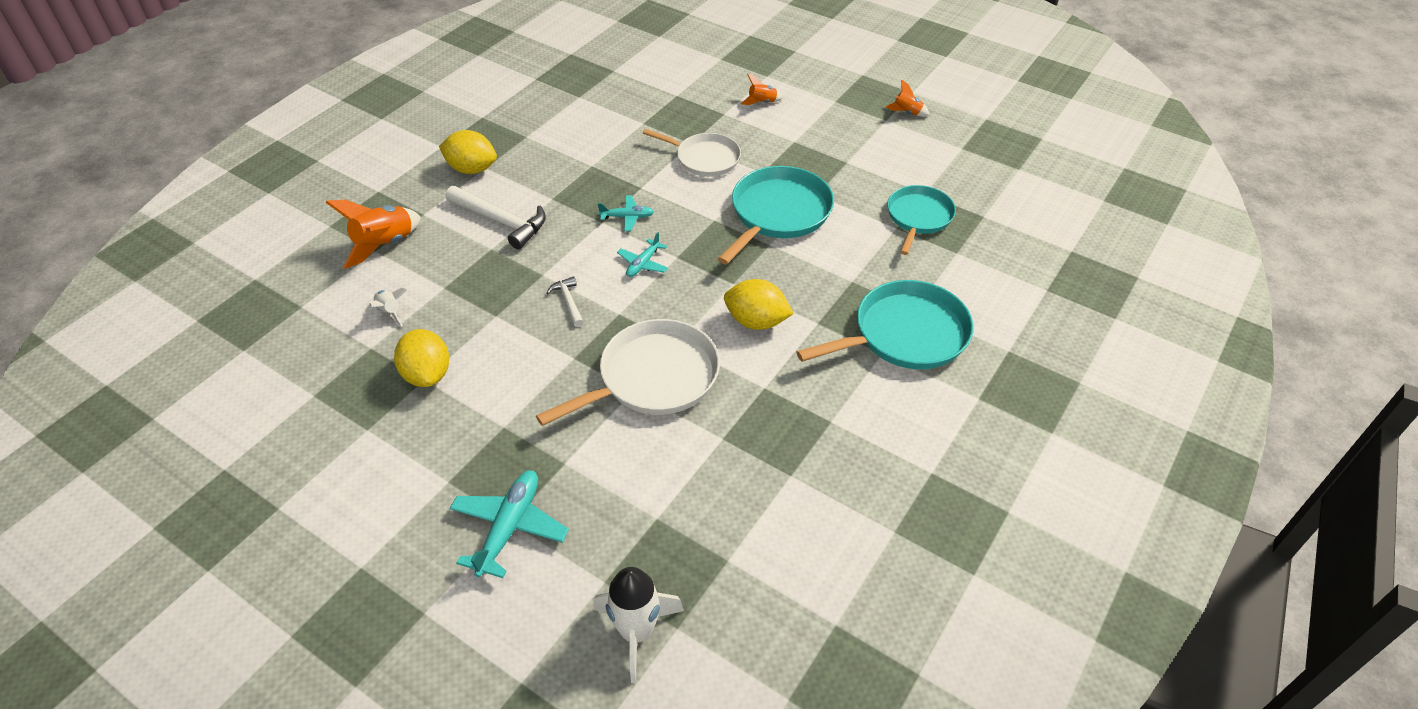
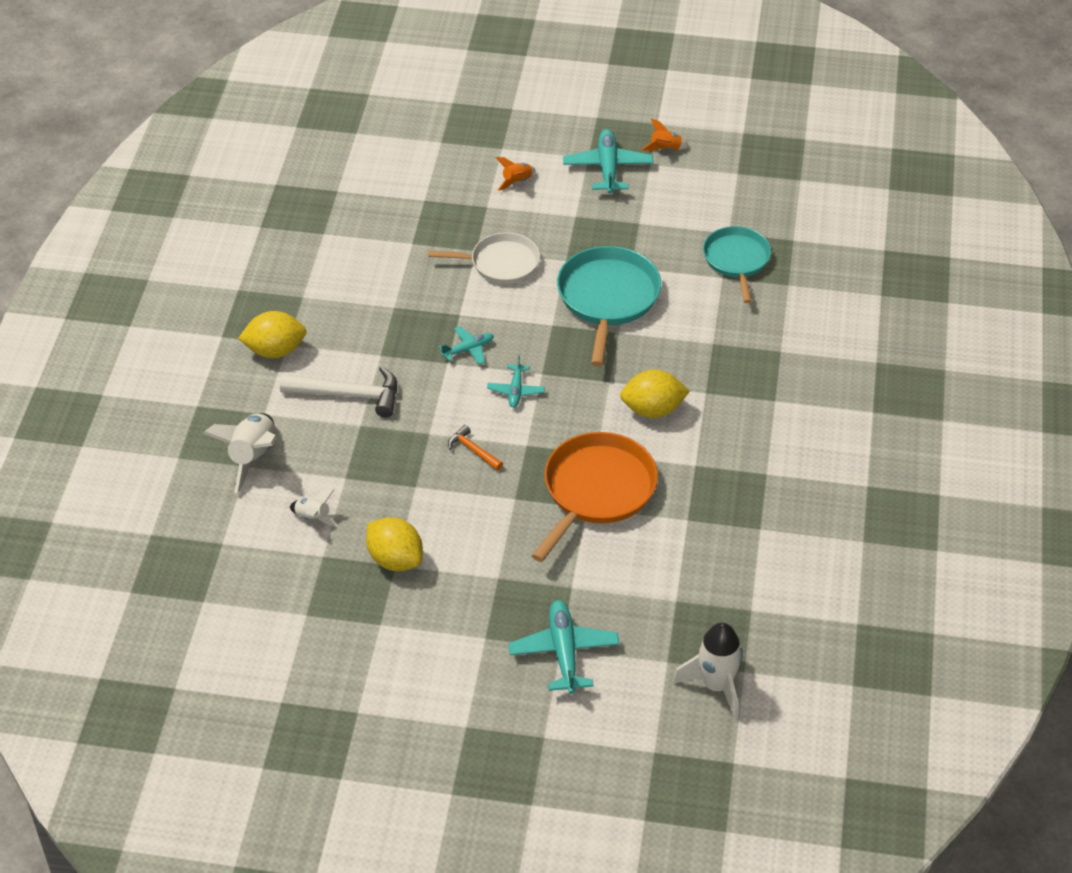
camera: 25 degrees left, 0 degrees up
(385, 245) = (252, 457): orange rocket -> white rocket
(568, 302) = (473, 450): white hammer -> orange hammer
(653, 377) = (596, 490): white pan -> orange pan
(846, 113) = (608, 168): none -> turquoise plane
(905, 334) = (785, 377): turquoise pan -> none

